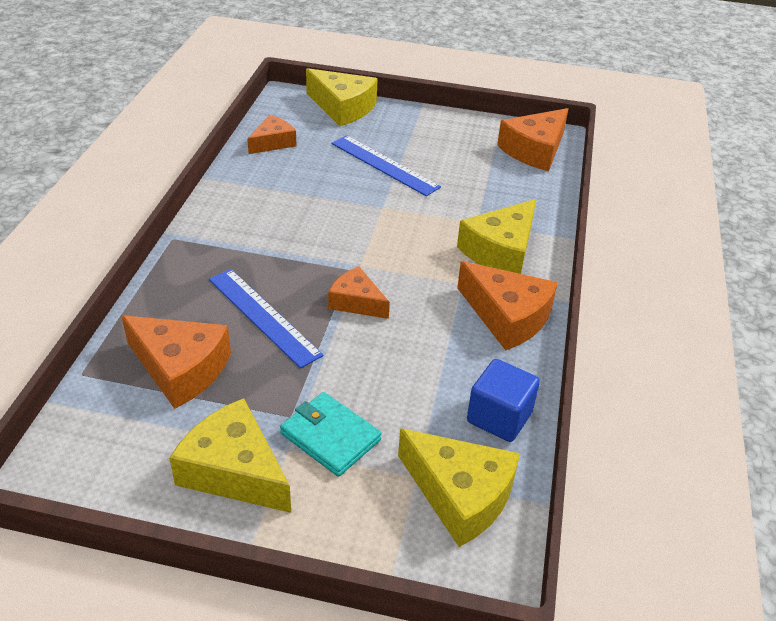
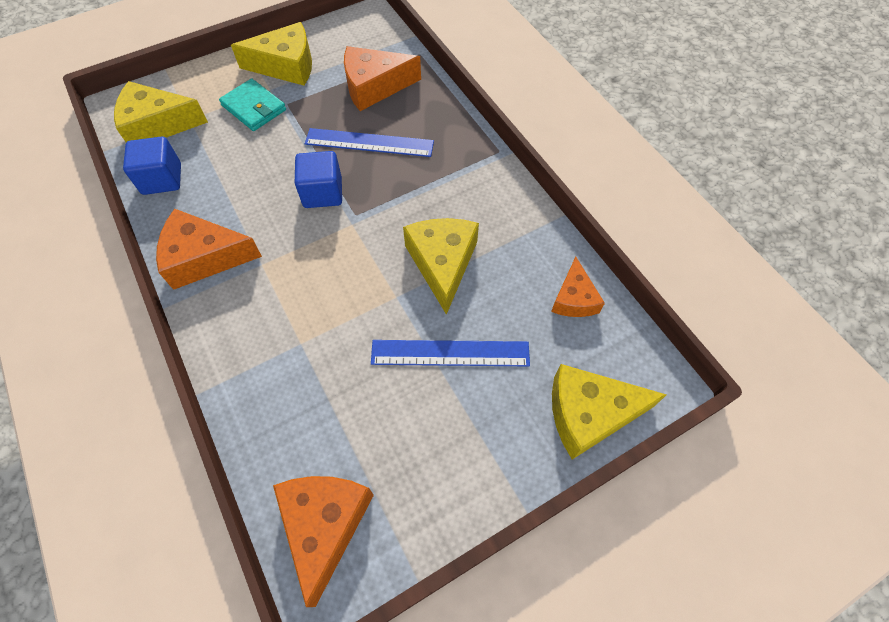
camera: 140 degrees right, 20 degrees up
(330, 437) = (254, 107): turquoise wallet -> turquoise wallet turned 45 degrees clockwise
(356, 302) = (322, 193): orange cheese -> blue cube
(501, 251) = (254, 322): yellow cheese -> yellow cheese (442, 263)

